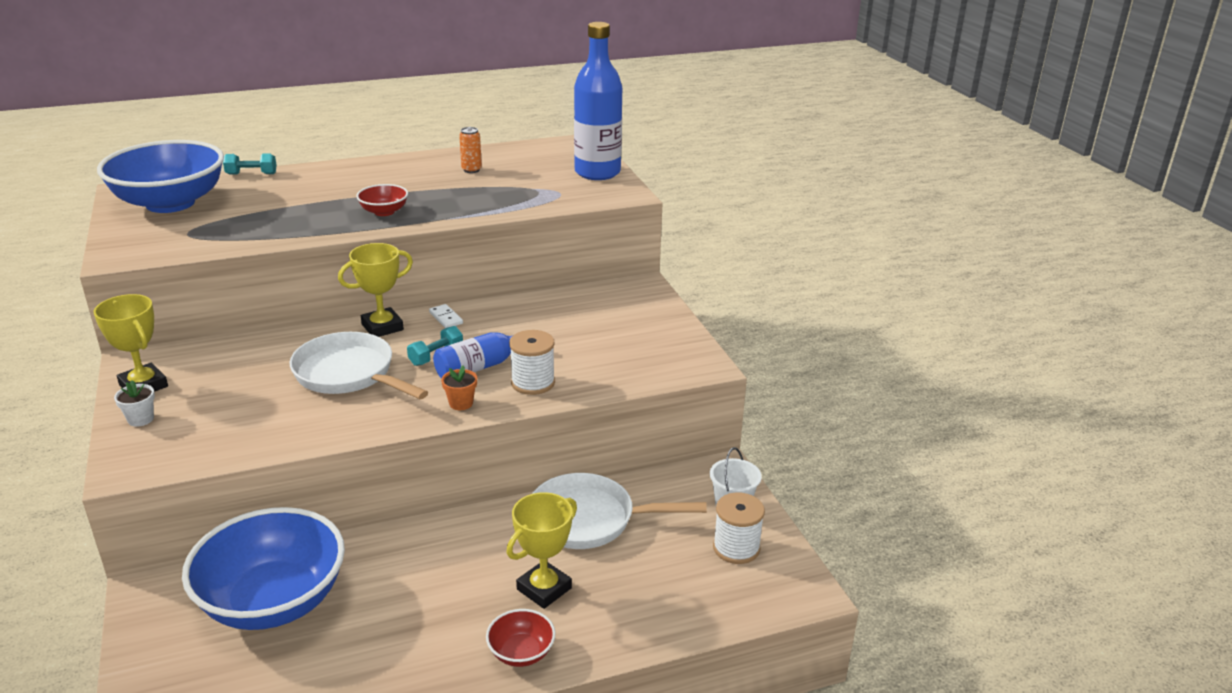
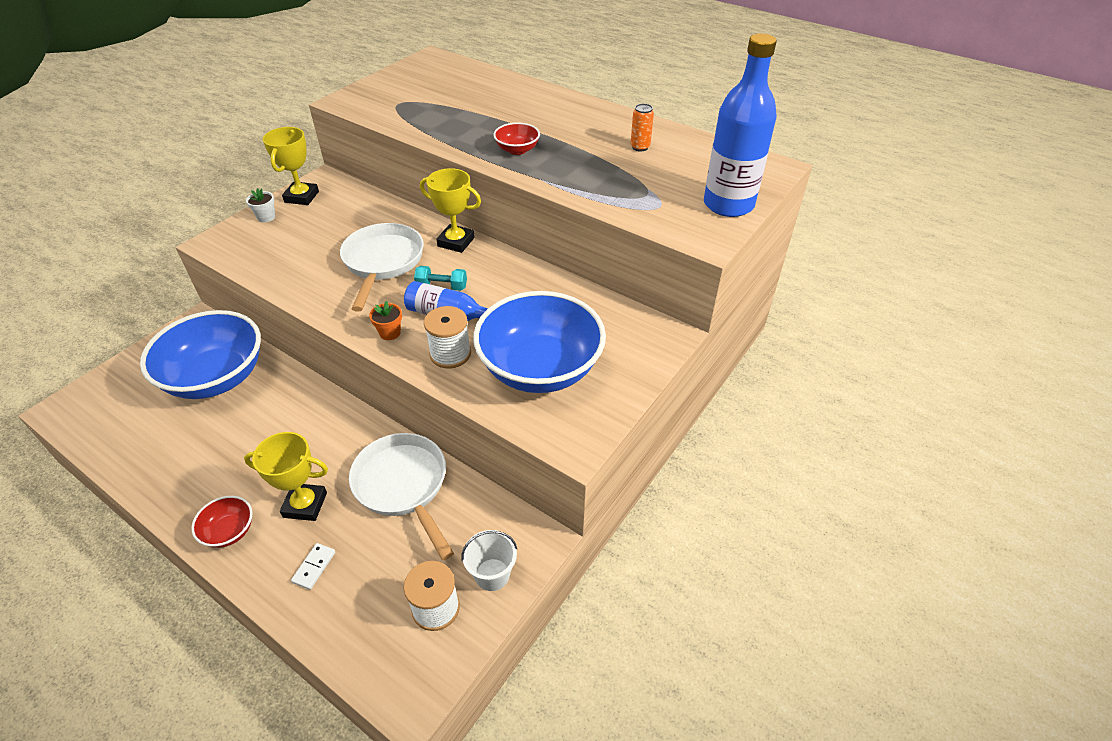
camera: 55 degrees right, 15 degrees up
(170, 203) = (432, 77): blue bowl -> blue bowl (540, 368)
(251, 174) = (509, 77): turquoise dumbbell -> none
(446, 318) = (498, 262): white domino -> white domino (314, 567)

